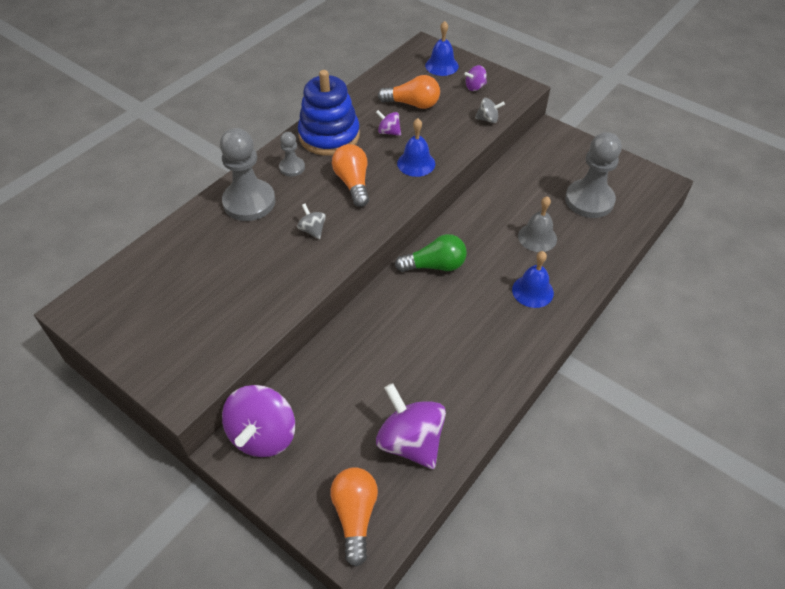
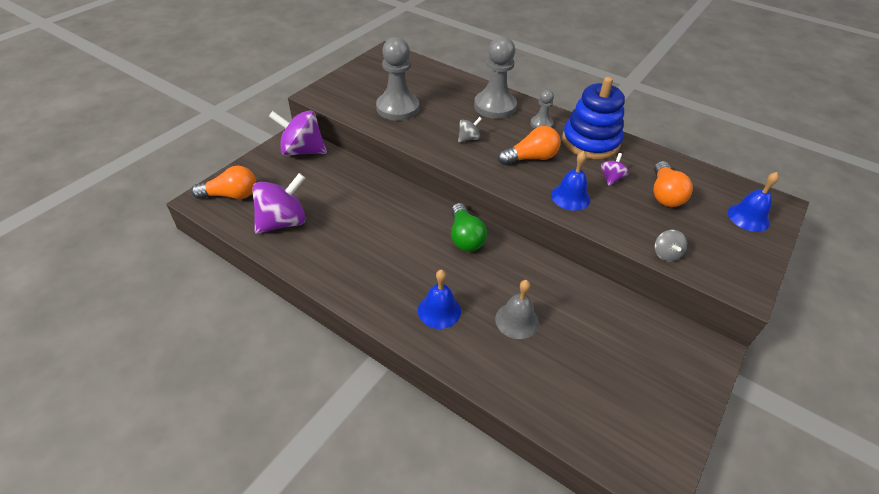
camera: 85 degrees right, 5 degrees down
(475, 87) = (722, 245): purple spinning top -> none
(589, 200) = (591, 380): grey pawn -> grey pawn (397, 108)

